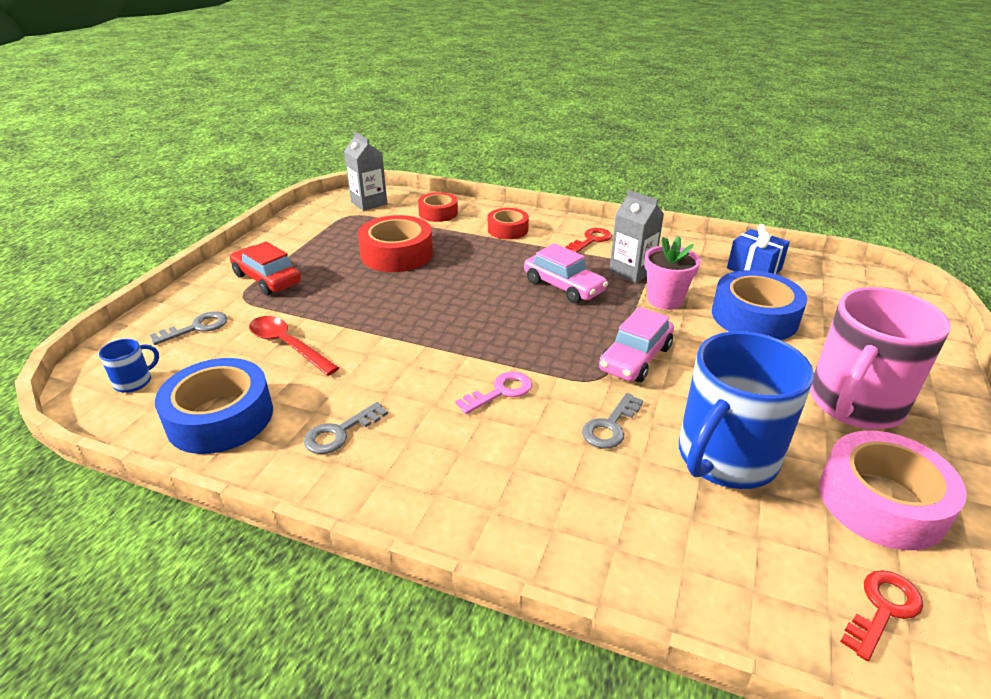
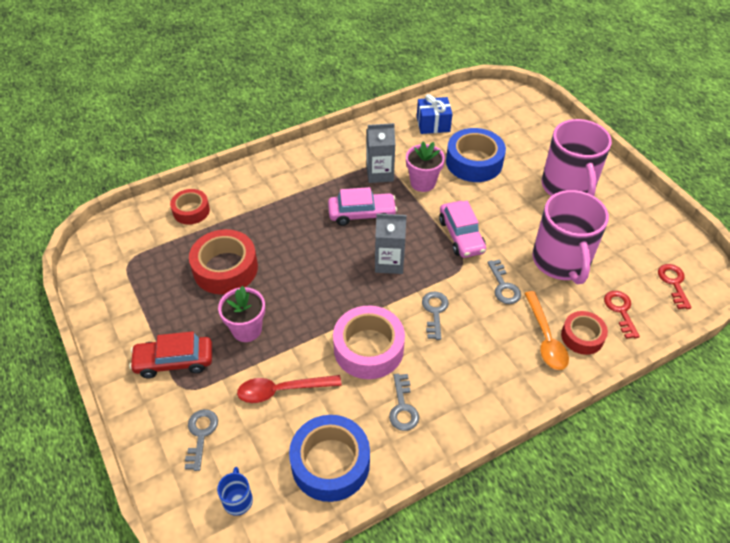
camera: 50 degrees left, 15 degrees up
(340, 295) = (247, 329): none -> pink flower pot
(369, 203) = (121, 239): grey carton -> grey carton (389, 262)
(501, 391) = (435, 311): pink key -> grey key
(507, 230) = (262, 191): red tape -> red tape (582, 336)
(578, 505) = (545, 338): none -> orange spoon
(591, 240) = (324, 163): red key -> red key (620, 311)
(725, 457) = (561, 261): blue mug -> pink mug
(881, 501) = (627, 234): pink tape -> pink tape (368, 348)

